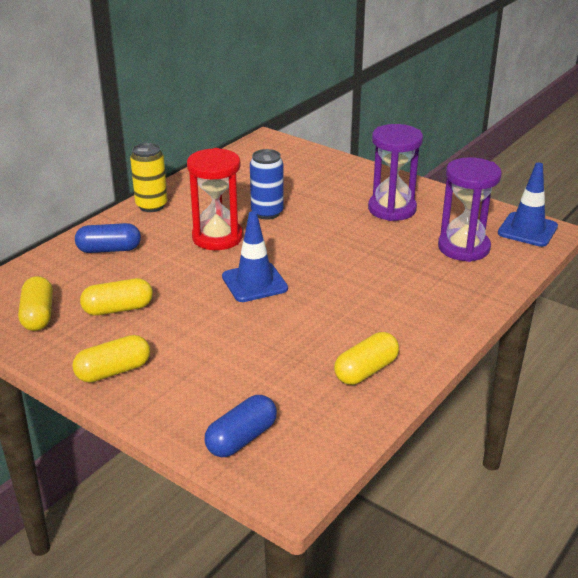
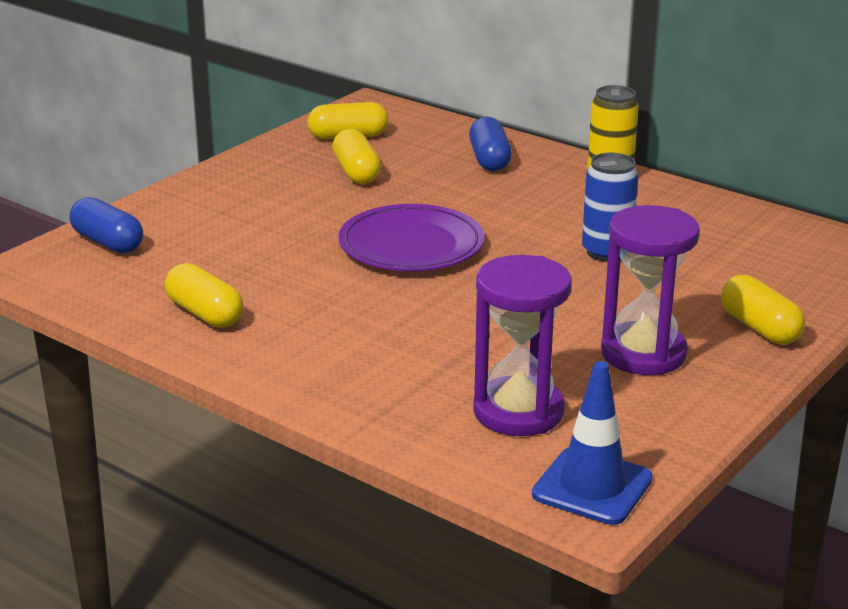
camera: 90 degrees right, 5 degrees down
(113, 371) = (239, 177): yellow capsule -> yellow capsule (759, 328)
(217, 237) = (528, 220): red hourglass -> none
(254, 283) = (411, 245): blue traffic cone -> purple plate

